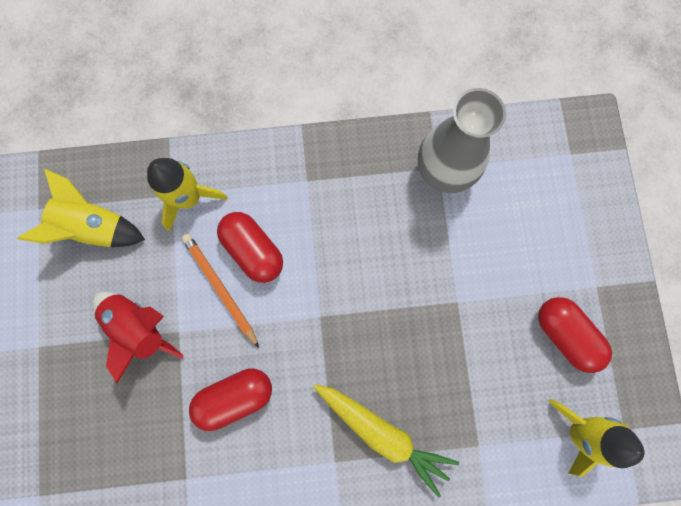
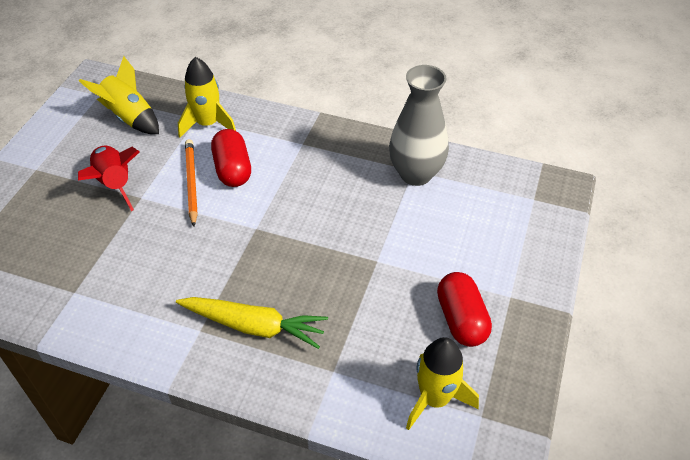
camera: 25 degrees right, 30 degrees down
(235, 397) = (152, 253): red capsule -> none
(383, 433) = (254, 326): yellow carrot -> yellow carrot turned 45 degrees counterclockwise

